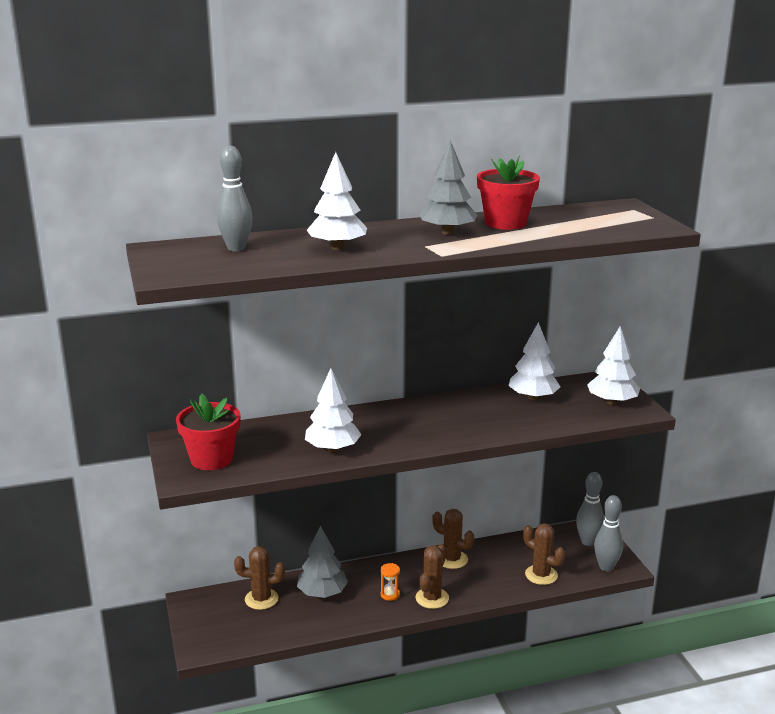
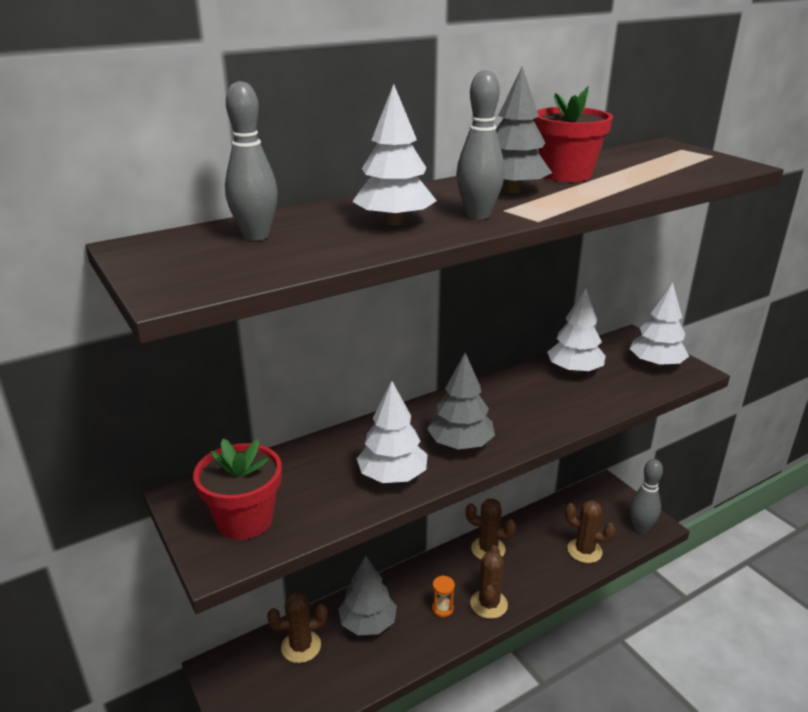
camera: 15 degrees left, 5 degrees up
(398, 436) = (460, 444): none -> grey tree
(588, 541) = (609, 501): grey bowling pin -> grey bowling pin (478, 215)

